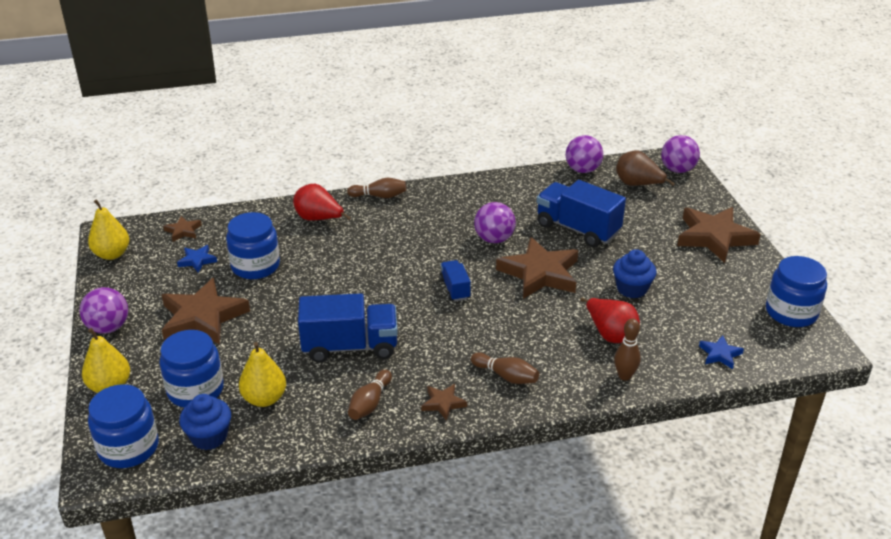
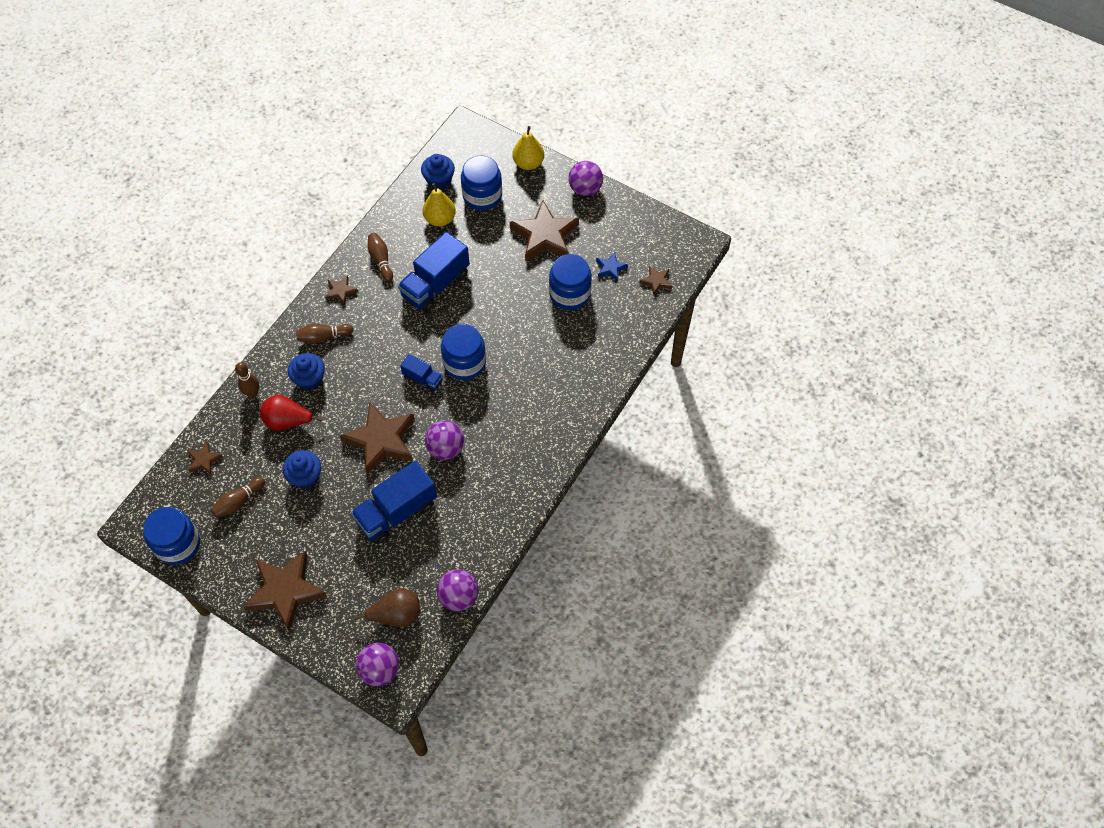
camera: 135 degrees right, 25 degrees up
(112, 254) = (667, 230): yellow pear -> none
(128, 448) = (470, 147): blue jar -> blue jar (464, 363)
(318, 219) = (587, 365): red pear -> none
(379, 196) = (576, 424): brown bowling pin -> brown bowling pin (238, 501)
(557, 351) = (309, 379): none -> blue cupcake
(577, 229) = (396, 512): blue truck -> blue truck turned 150 degrees clockwise
(720, 354) = (204, 460): blue star -> brown star

